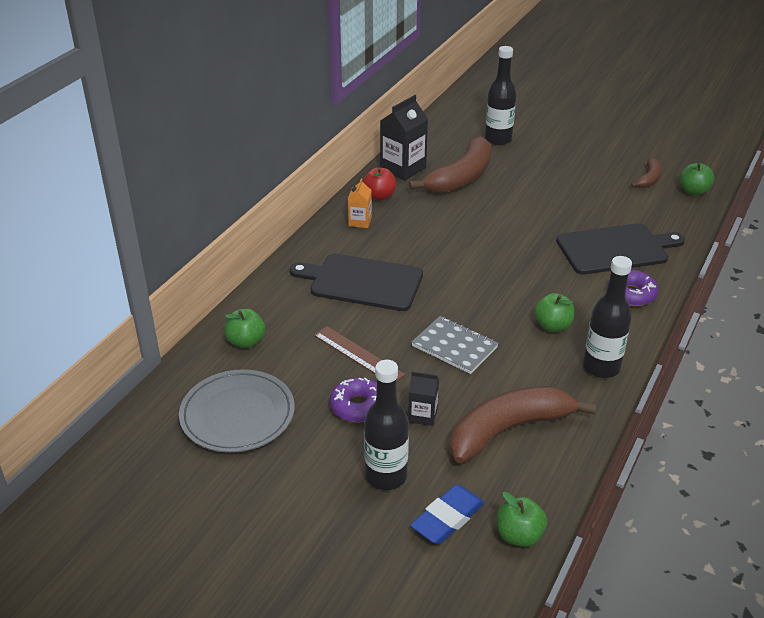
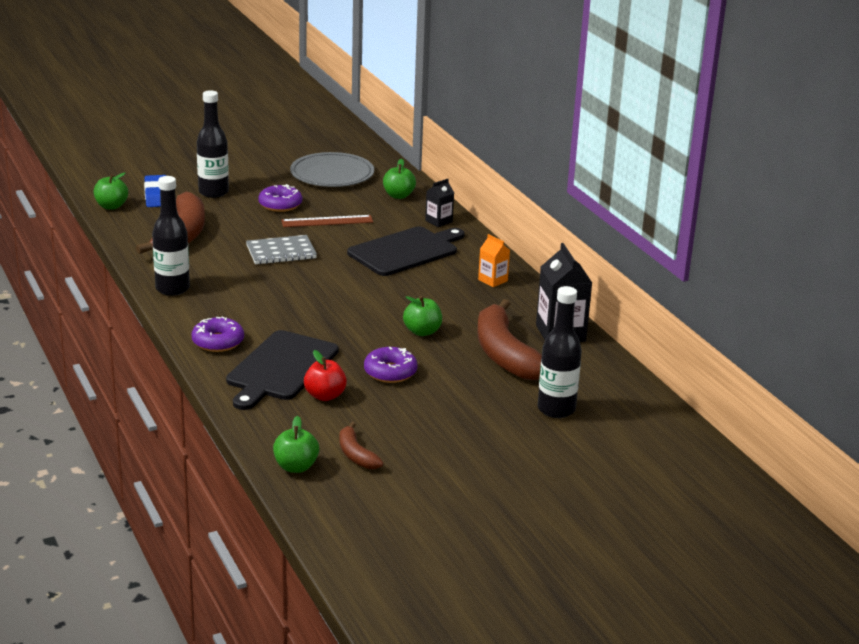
camera: 125 degrees right, 10 degrees down
(379, 196) = (524, 303): red apple -> red apple (325, 396)
(423, 415) = (239, 218): black carton -> black carton (438, 221)
(549, 206) = (390, 372): none -> purple donut
(552, 326) = (240, 293): green apple -> green apple (422, 332)

